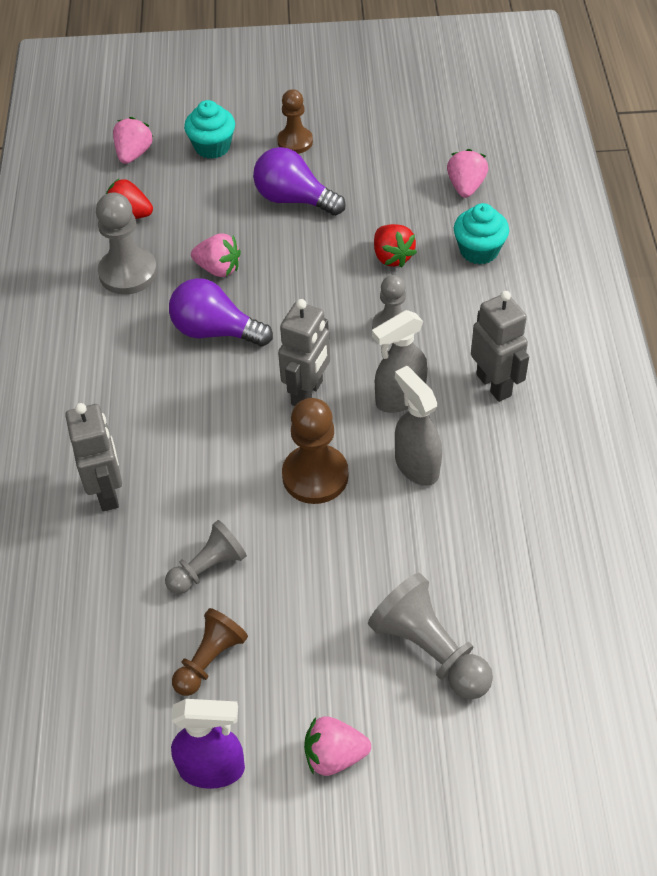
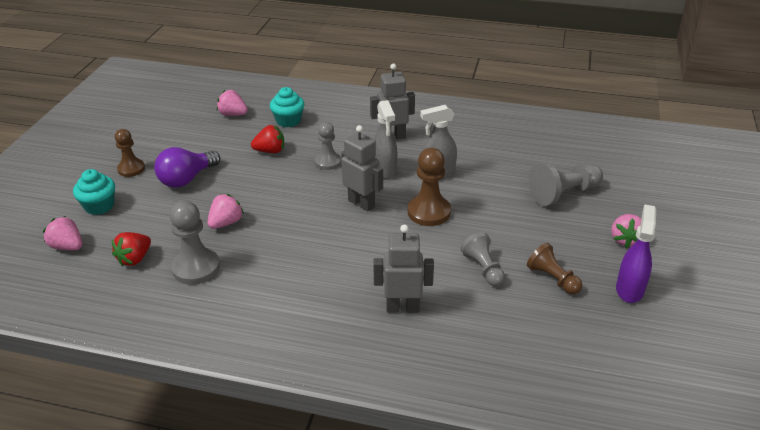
camera: 75 degrees left, 15 degrees down
(215, 331) = (284, 233): purple light bulb -> none

